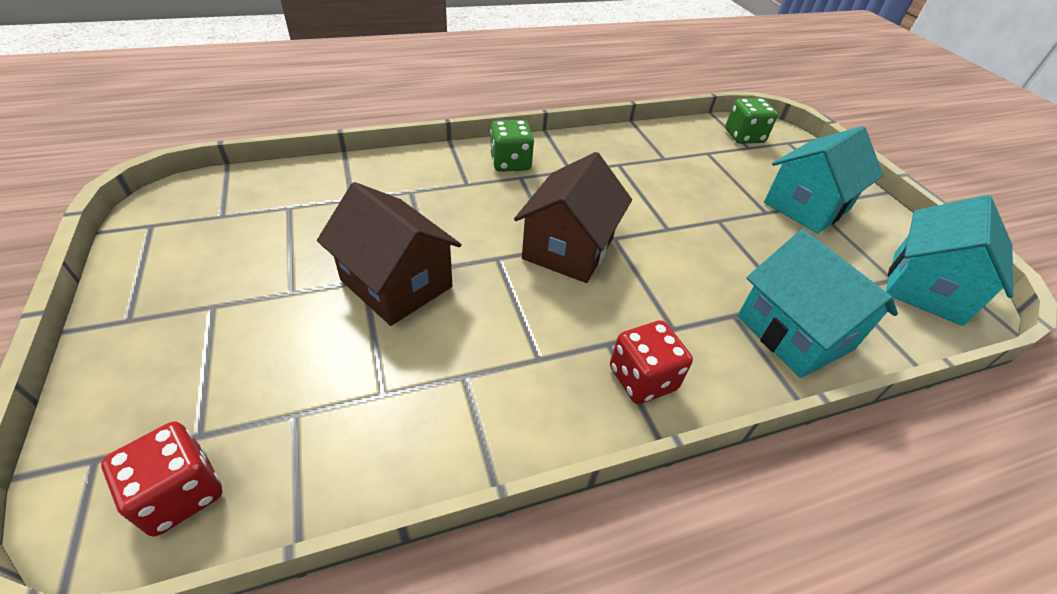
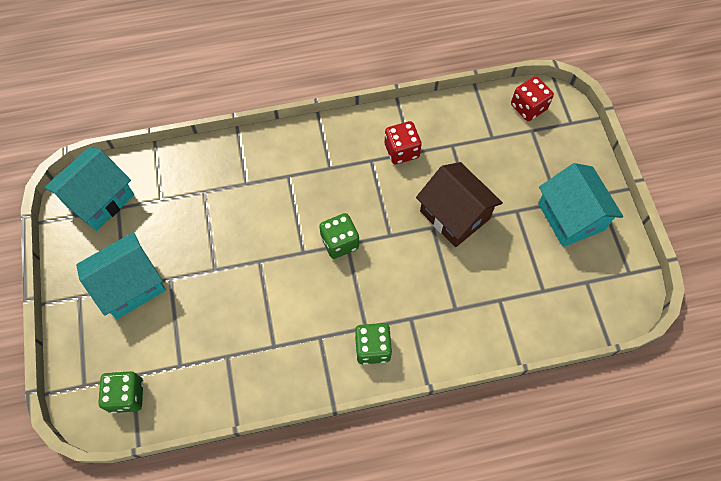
camera: 170 degrees left, 20 degrees up
(568, 248) = (339, 242): brown house -> green dice
(642, 379) = (317, 146): red dice -> red dice (401, 151)
(794, 333) = (215, 169): turquoise house -> turquoise house (570, 216)

